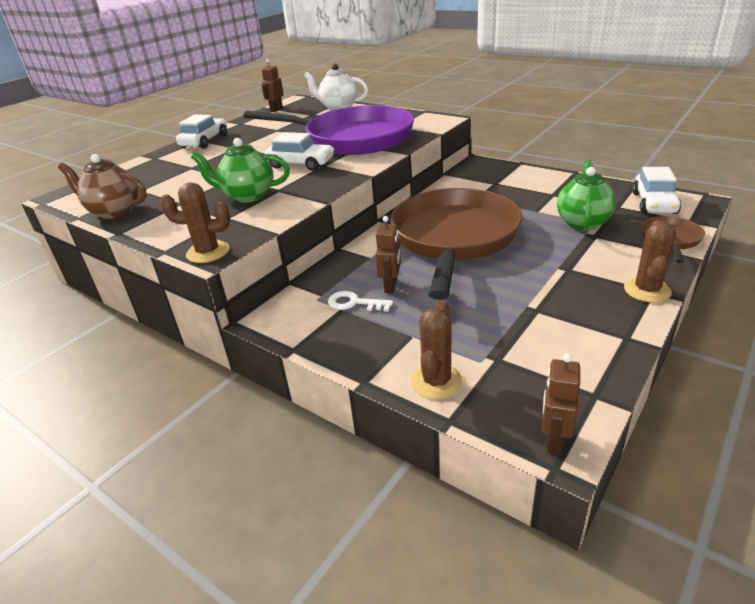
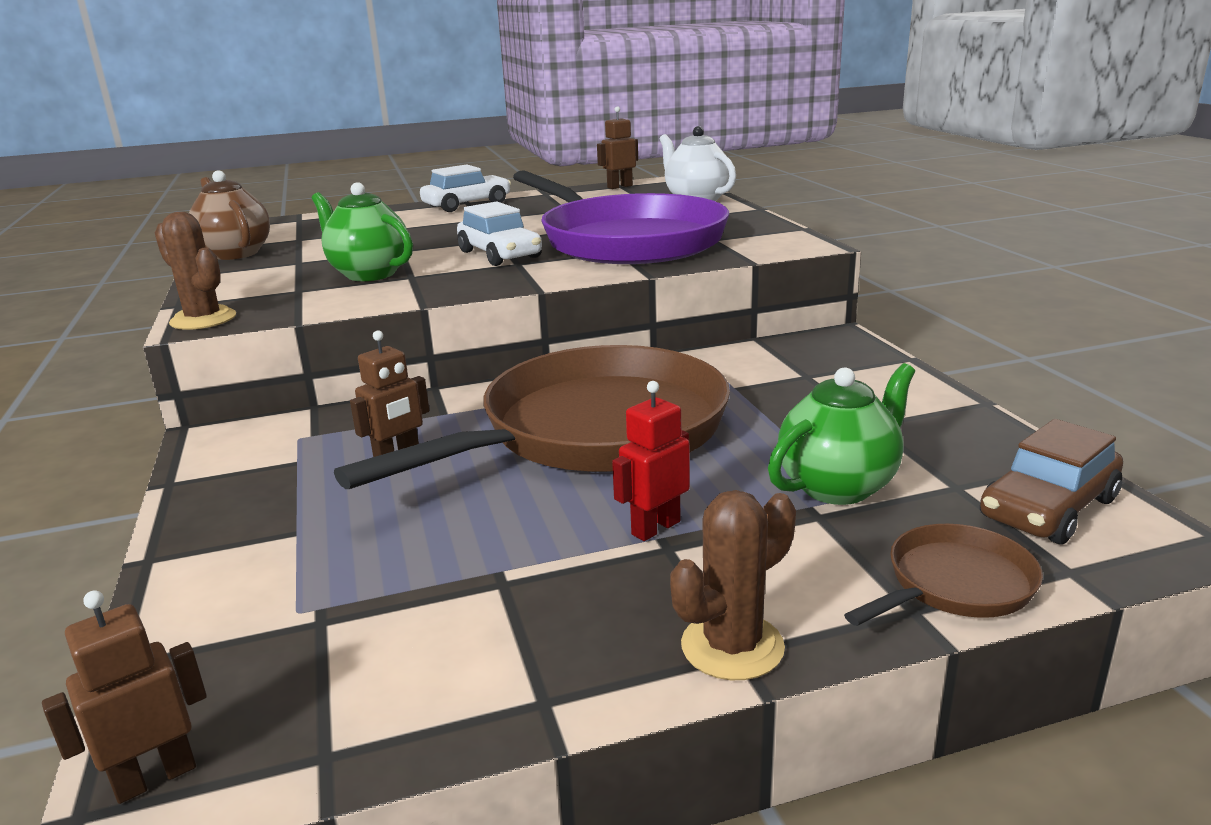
camera: 35 degrees right, 10 degrees down
(354, 303) = (322, 461): white key -> none
(436, 381) = (205, 605): brown cactus -> none
(551, 264) = (655, 528): none -> red robot
(654, 203) = (1048, 508): white car -> brown car

